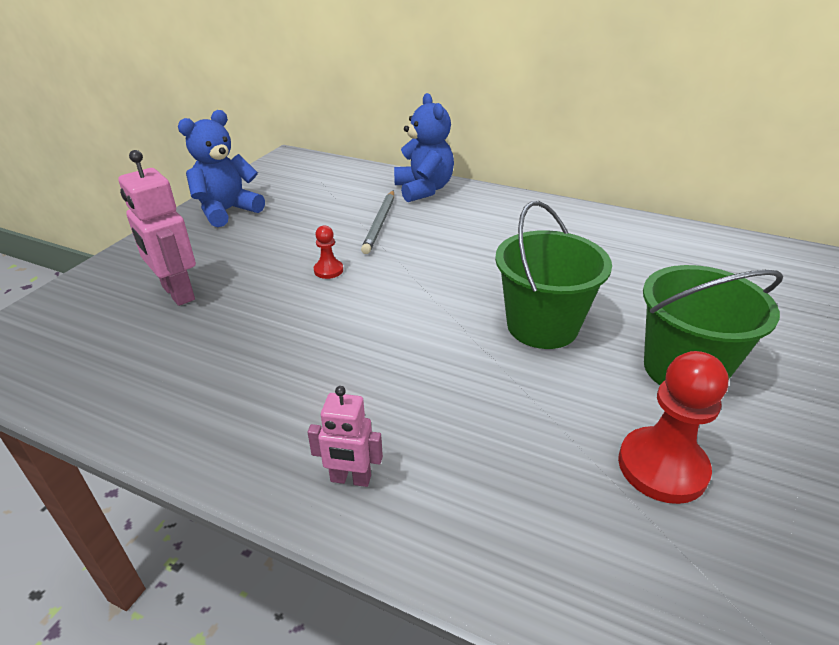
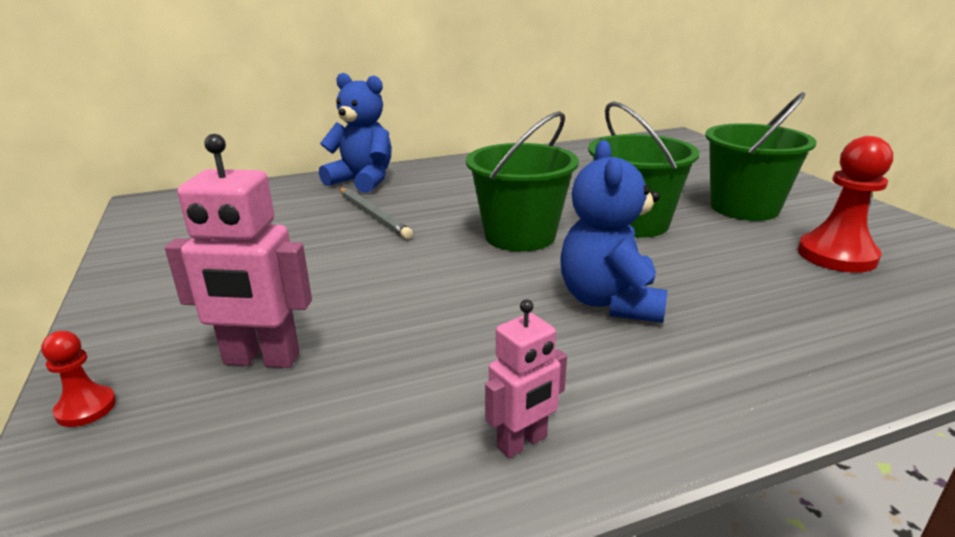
camera: 45 degrees left, 10 degrees down
(227, 211) = (164, 269): blue teddy bear -> blue teddy bear (610, 302)
(328, 270) = (399, 264): red pawn -> red pawn (86, 408)
(350, 479) = (734, 377): pink robot -> pink robot (522, 443)
(436, 289) = (520, 236): none -> green bucket

